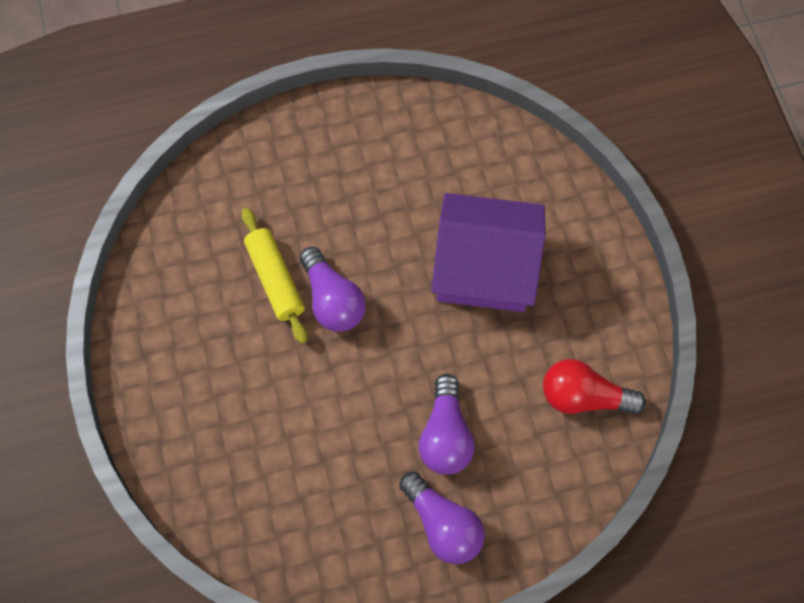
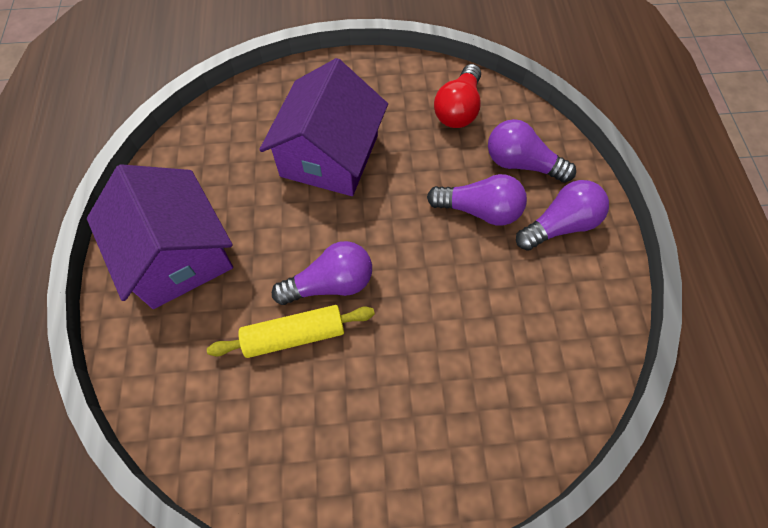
camera: 80 degrees left, 5 degrees down
(340, 156) = (177, 255): none -> purple house
(518, 476) = (521, 164): none -> purple light bulb

